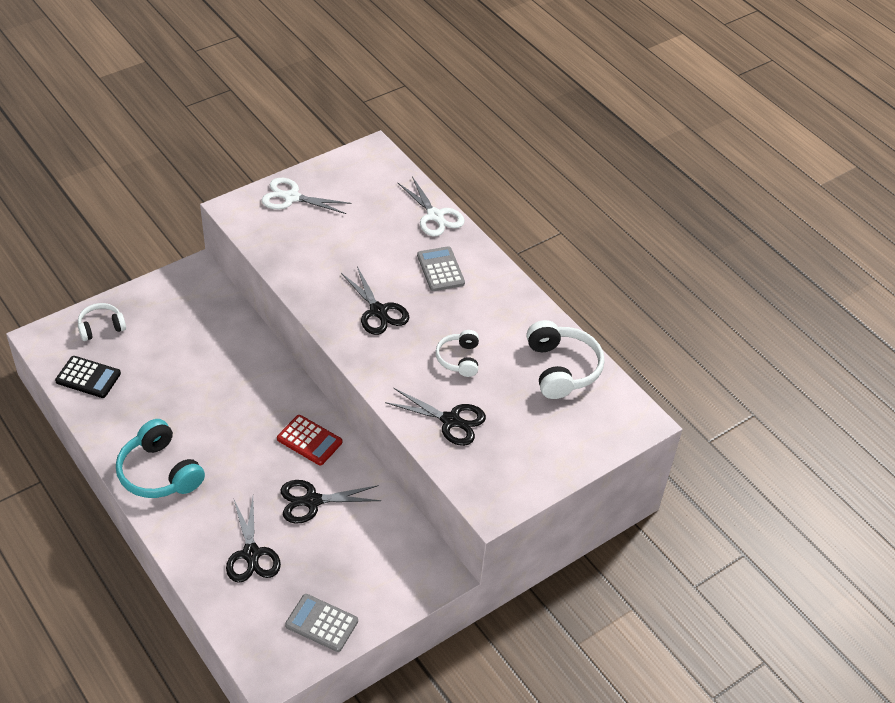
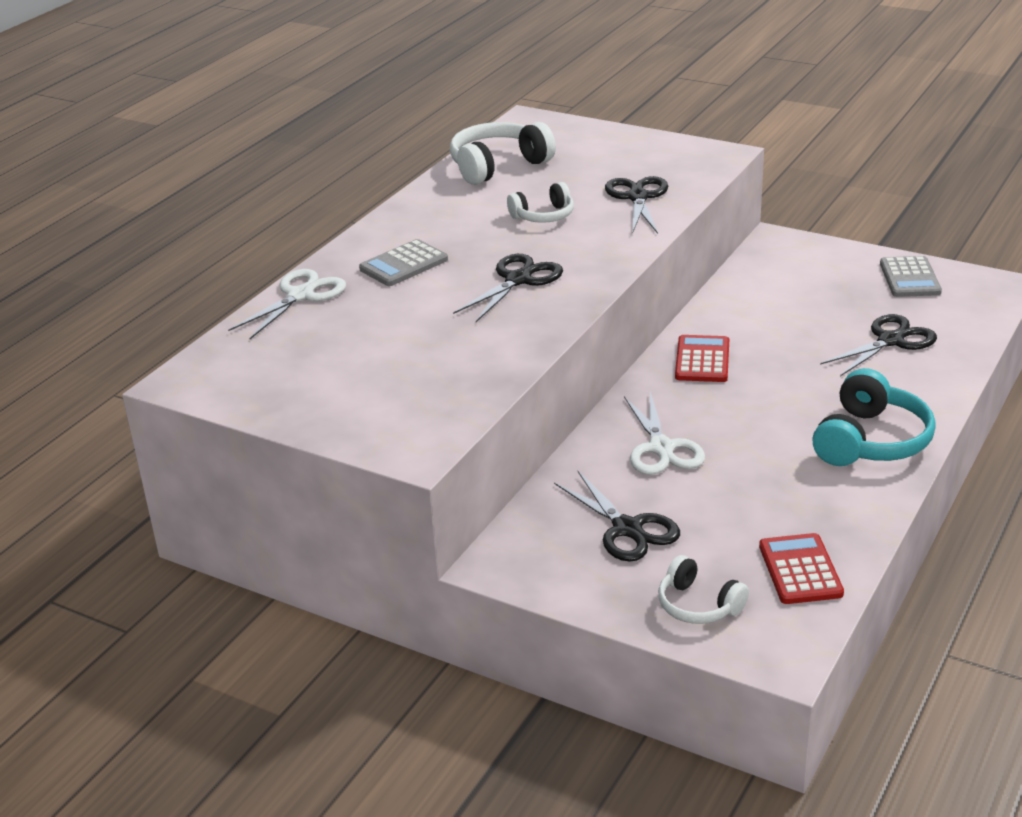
camera: 110 degrees left, 15 degrees down
(88, 377) = (800, 570): black calculator -> red calculator
(291, 197) = (348, 412): white scissors -> white scissors (661, 448)
(312, 501) = (780, 330): black scissors -> black scissors (627, 529)

